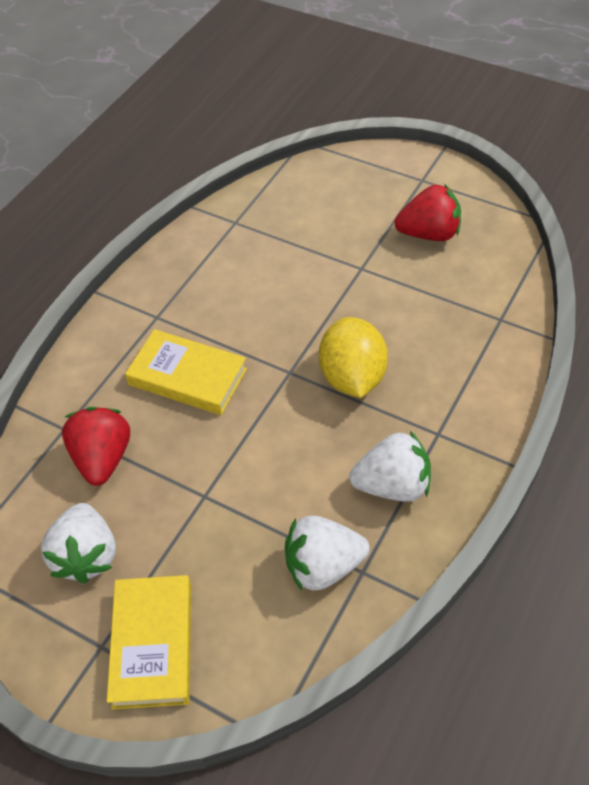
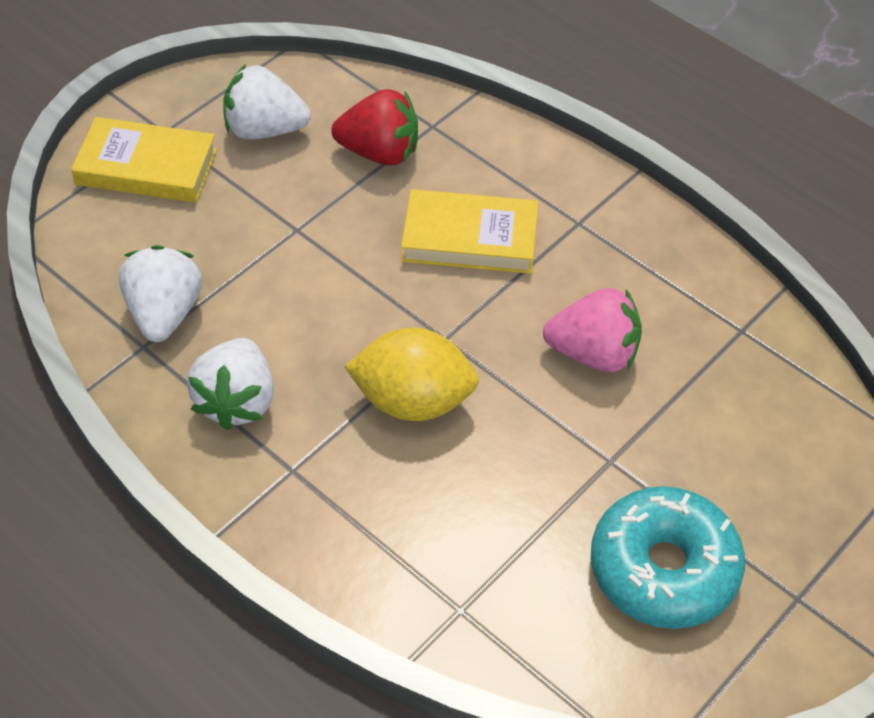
camera: 100 degrees right, 0 degrees up
(187, 377) = (470, 238): yellow book -> yellow book turned 60 degrees clockwise
(278, 289) = (594, 353): none -> pink strawberry
(429, 234) = (663, 569): red strawberry -> turquoise donut

